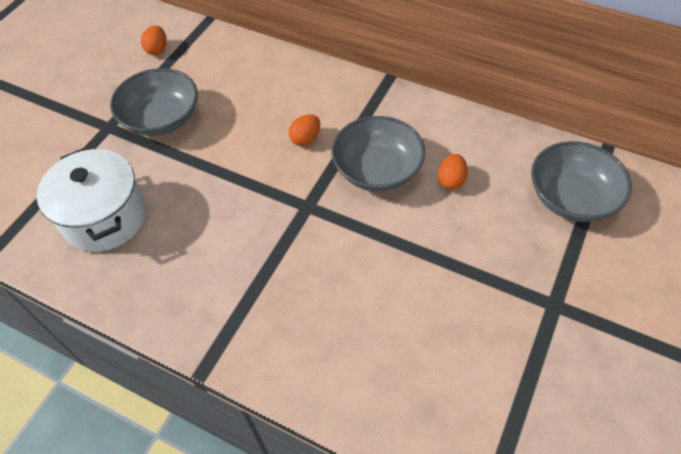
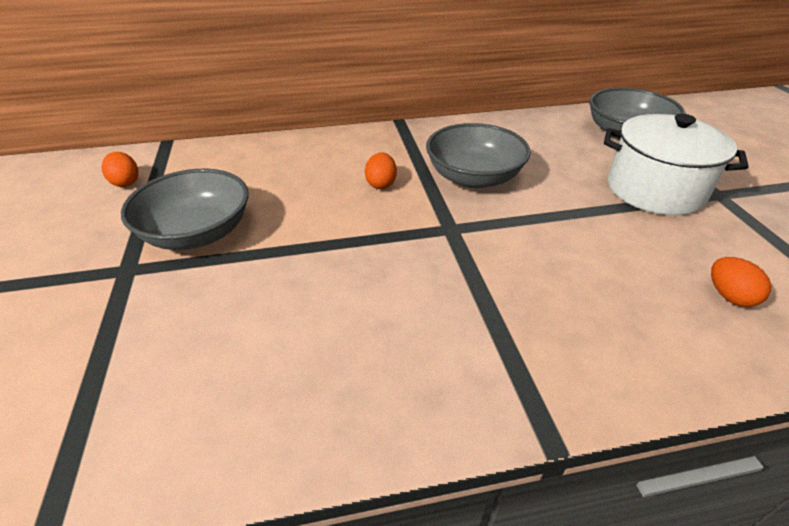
camera: 40 degrees left, 15 degrees down
(105, 217) = (221, 359): white pot -> white pot (654, 190)
(451, 180) = (538, 159): orange egg -> orange egg (729, 296)

